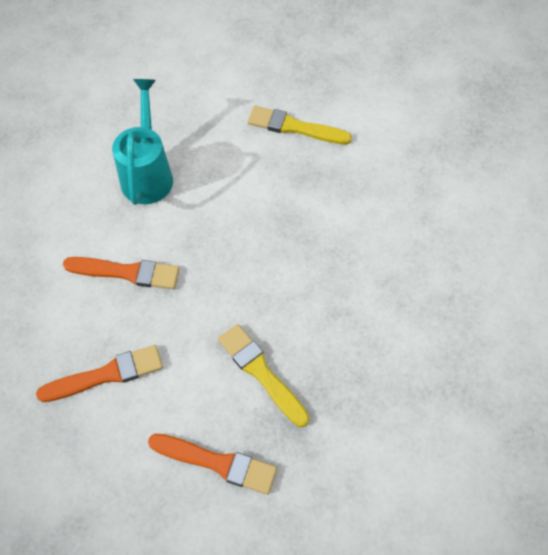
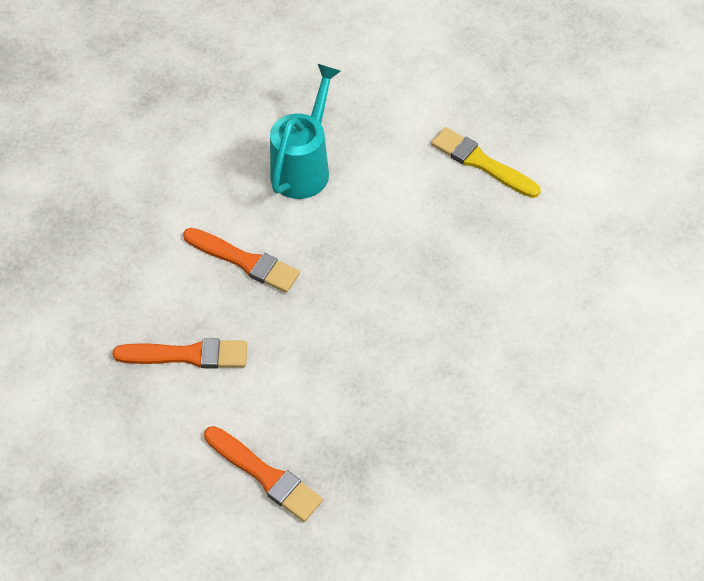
camera: 20 degrees right, 5 degrees down
(261, 372) = (344, 404): yellow brush -> none

